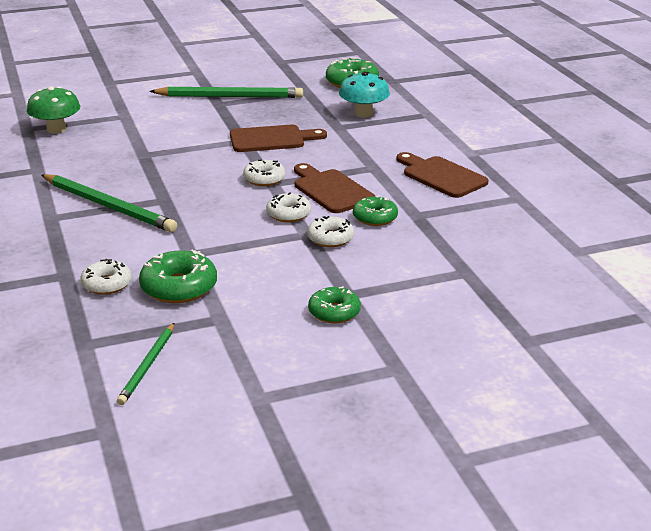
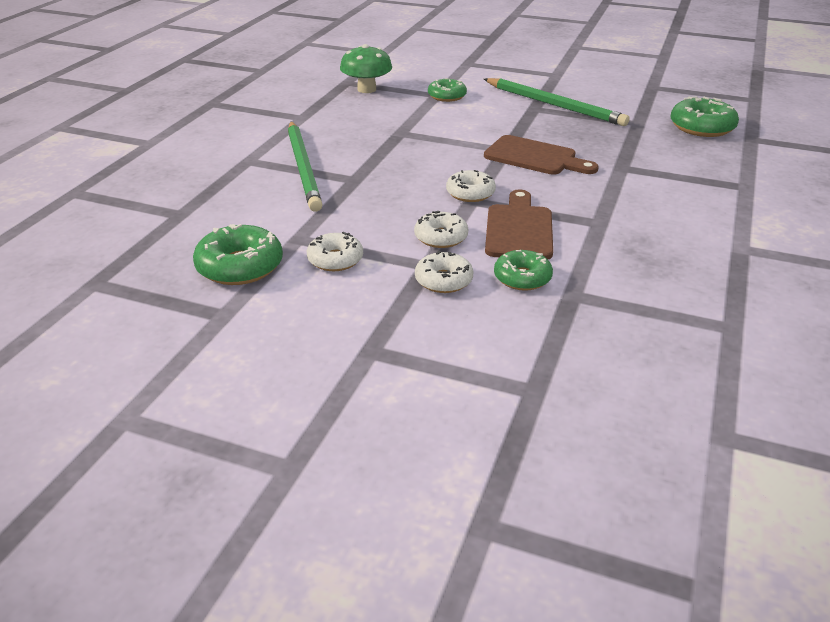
camera: 40 degrees right, 5 degrees up
(107, 284) = (194, 237): white donut -> white donut (335, 259)
(147, 366) = (100, 330): green pencil -> none
(334, 312) = (328, 363): green donut -> green donut (447, 96)
(363, 113) = (670, 162): turquoise mushroom -> none
(441, 176) = (666, 261): brown cutting board -> none

